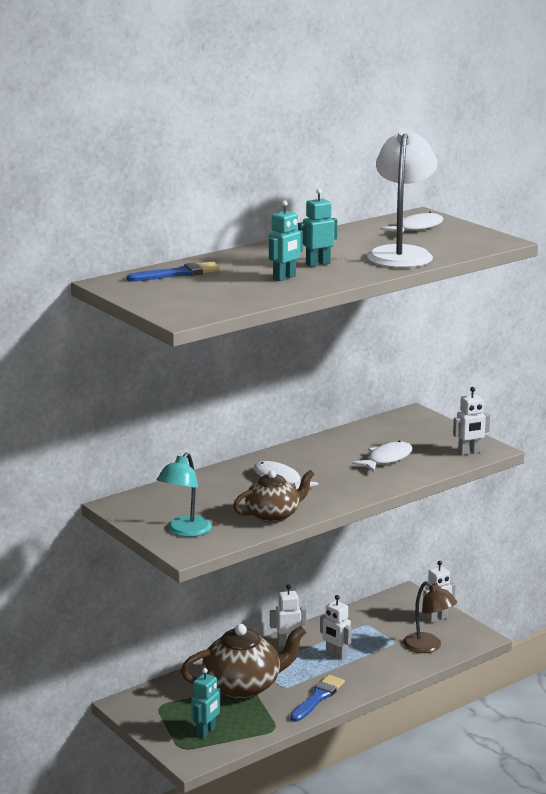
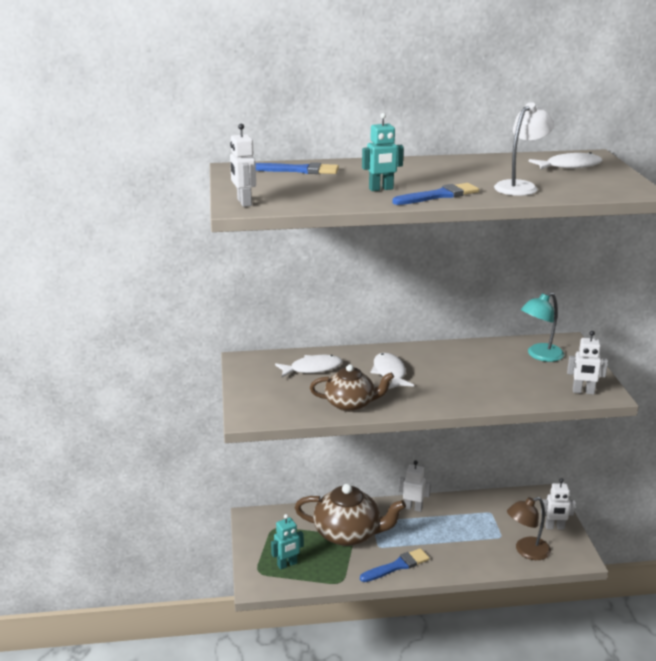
camera: 30 degrees right, 5 degrees up
(185, 531) = (267, 398): turquoise lamp -> turquoise lamp (540, 355)
(317, 264) = (429, 182): turquoise robot -> none
(335, 655) = (443, 531): white robot -> white robot (244, 202)
(345, 274) = (439, 195): none -> blue brush
(387, 459) = (500, 378): white fish -> white fish (312, 369)
(401, 254) = (520, 186): white lamp -> white lamp, size x0.66
(428, 647) = (526, 551): brown lamp -> brown lamp turned 75 degrees clockwise

